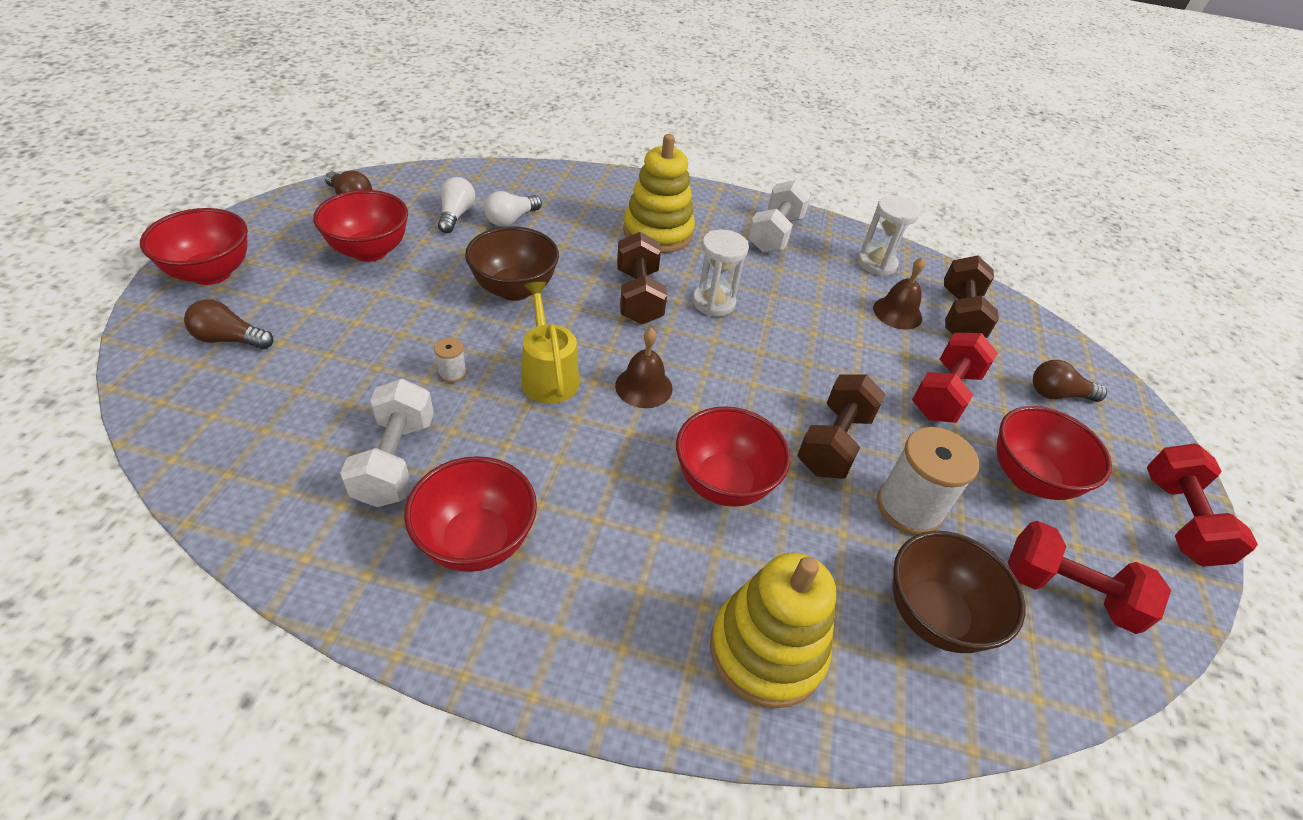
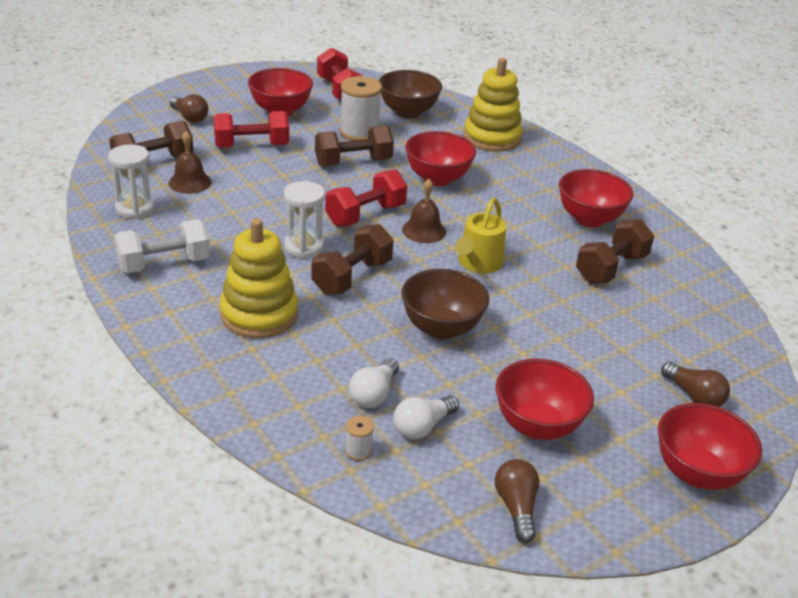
camera: 135 degrees left, 10 degrees down
(395, 460) = (611, 268): white dumbbell -> brown dumbbell
(452, 373) = (541, 295): white spool -> white spool (358, 450)
(511, 219) = (374, 394): white light bulb -> white light bulb turned 120 degrees clockwise
(1179, 520) = (243, 76): red dumbbell -> red dumbbell (365, 215)

